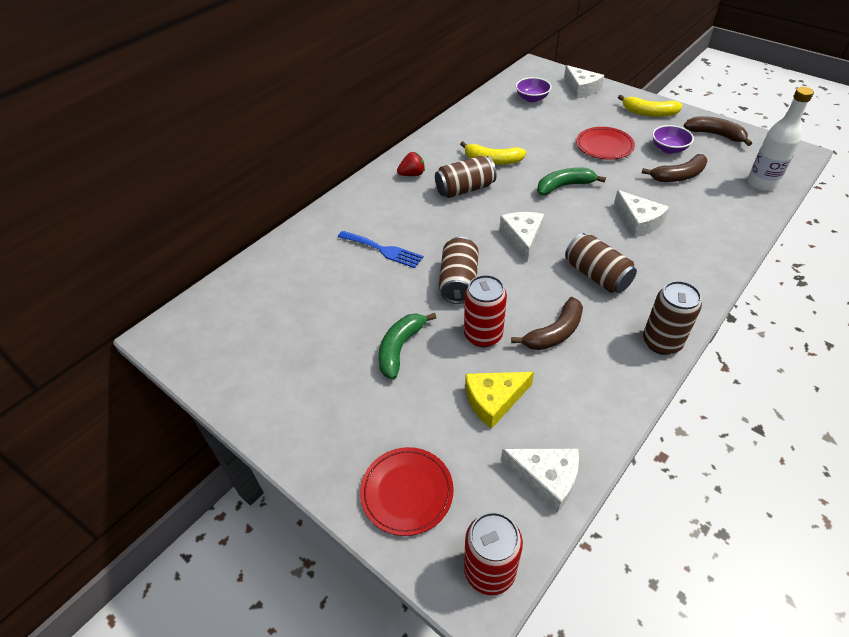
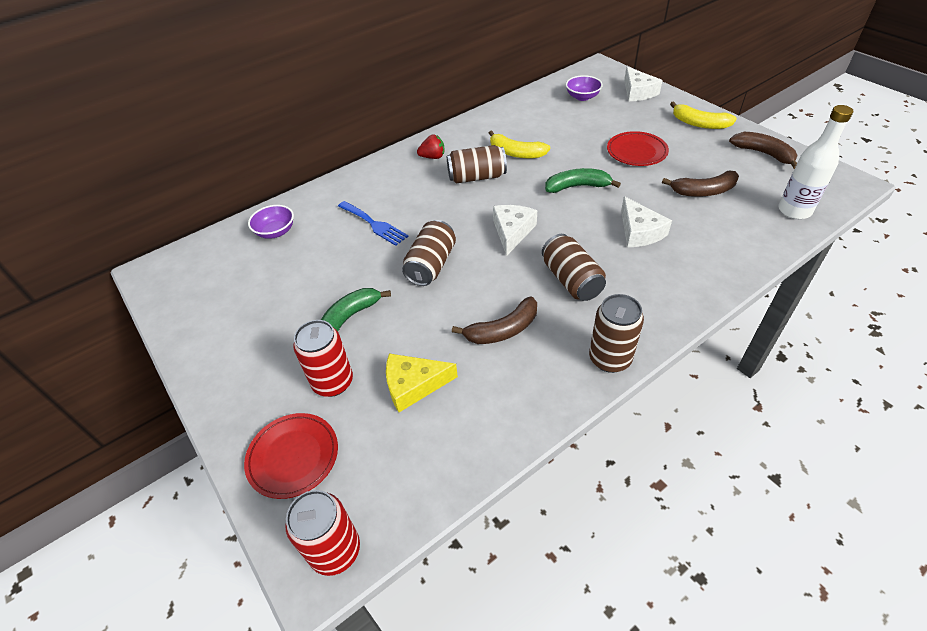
camera: 15 degrees right, 0 degrees up
(483, 335) = (431, 320): red can -> red can (333, 382)
(546, 478) = (430, 472): white cheese -> none
(668, 149) = (705, 162): purple bowl -> purple bowl (276, 232)

